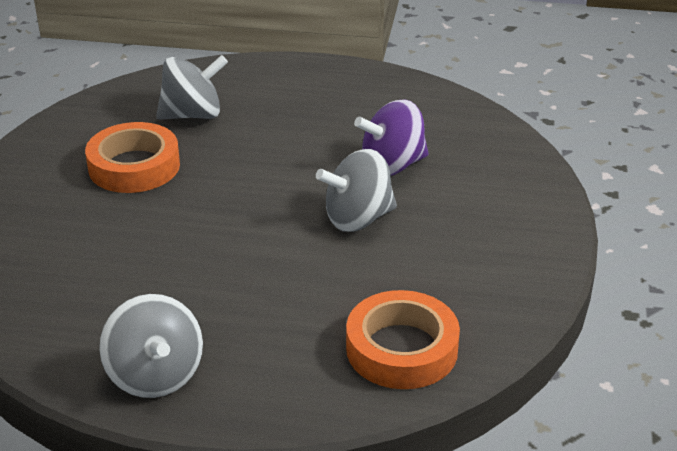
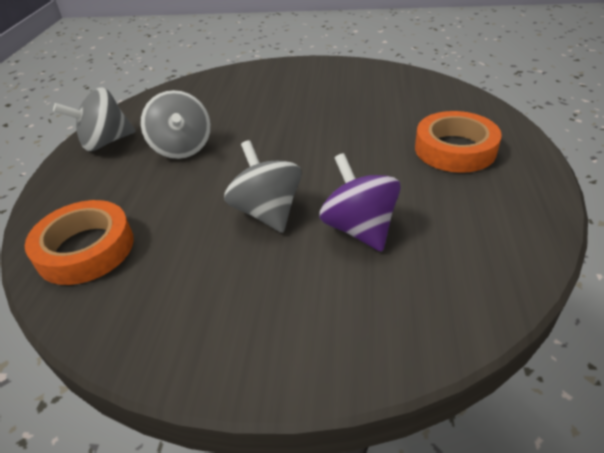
camera: 90 degrees right, 5 degrees up
(134, 166) = (331, 101): orange tape -> orange tape (455, 149)
(193, 115) = (410, 113): grey spinning top -> grey spinning top (182, 148)

